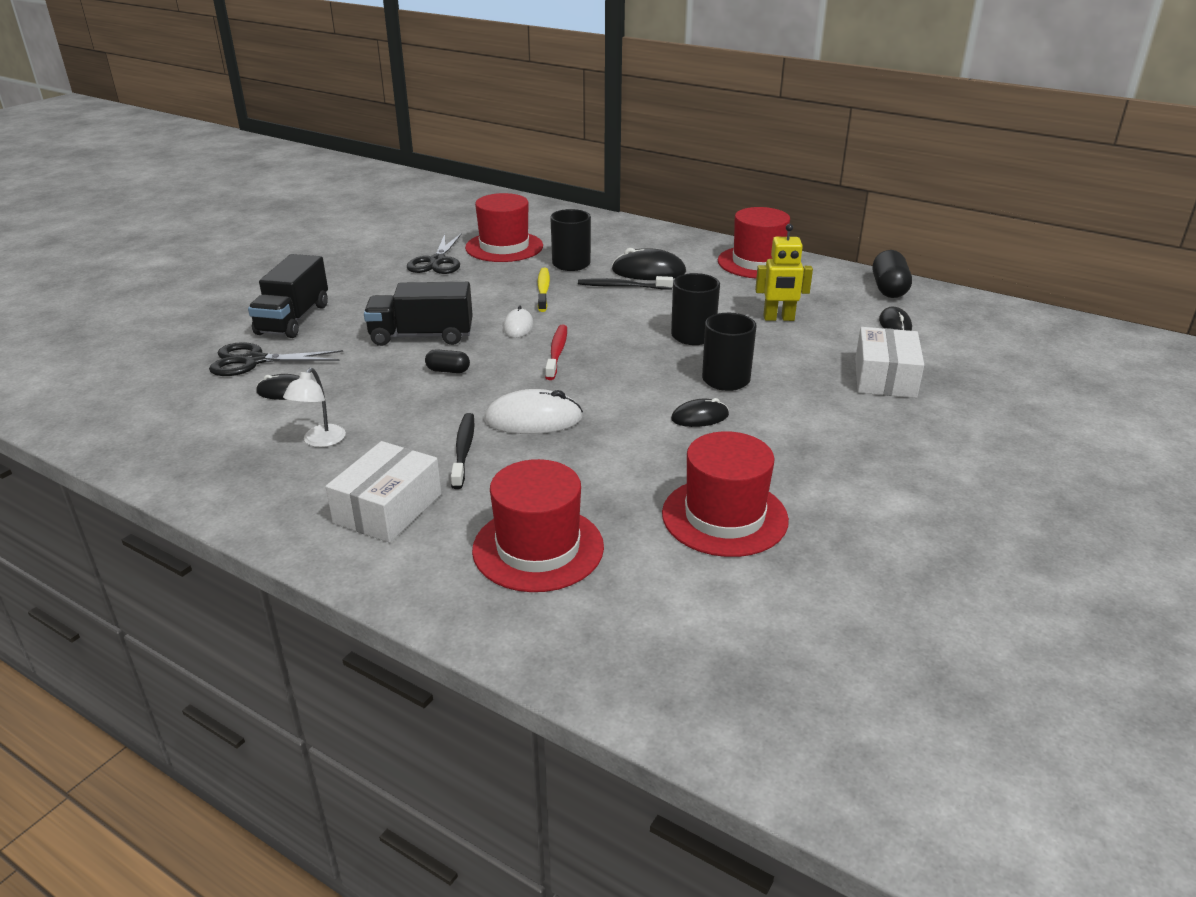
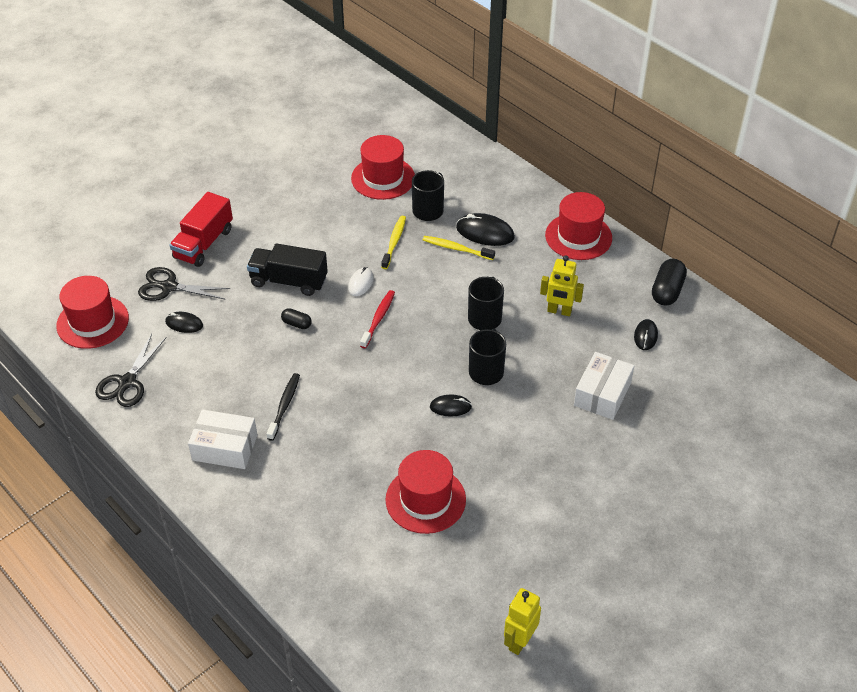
camera: 15 degrees right, 15 degrees up
(293, 319) = (203, 244): black truck -> red truck
(320, 441) = (197, 378): white lamp -> none
(388, 508) = (225, 447): white box -> white box turned 60 degrees clockwise
(437, 261) = (325, 189): black scissors -> black scissors (127, 382)
(533, 419) = (338, 385): white mouse -> none
(538, 548) = (303, 499): red hat -> red hat (92, 322)
(622, 286) = (456, 249): black toothbrush -> yellow toothbrush
(984, 665) = (519, 641): none -> yellow robot

